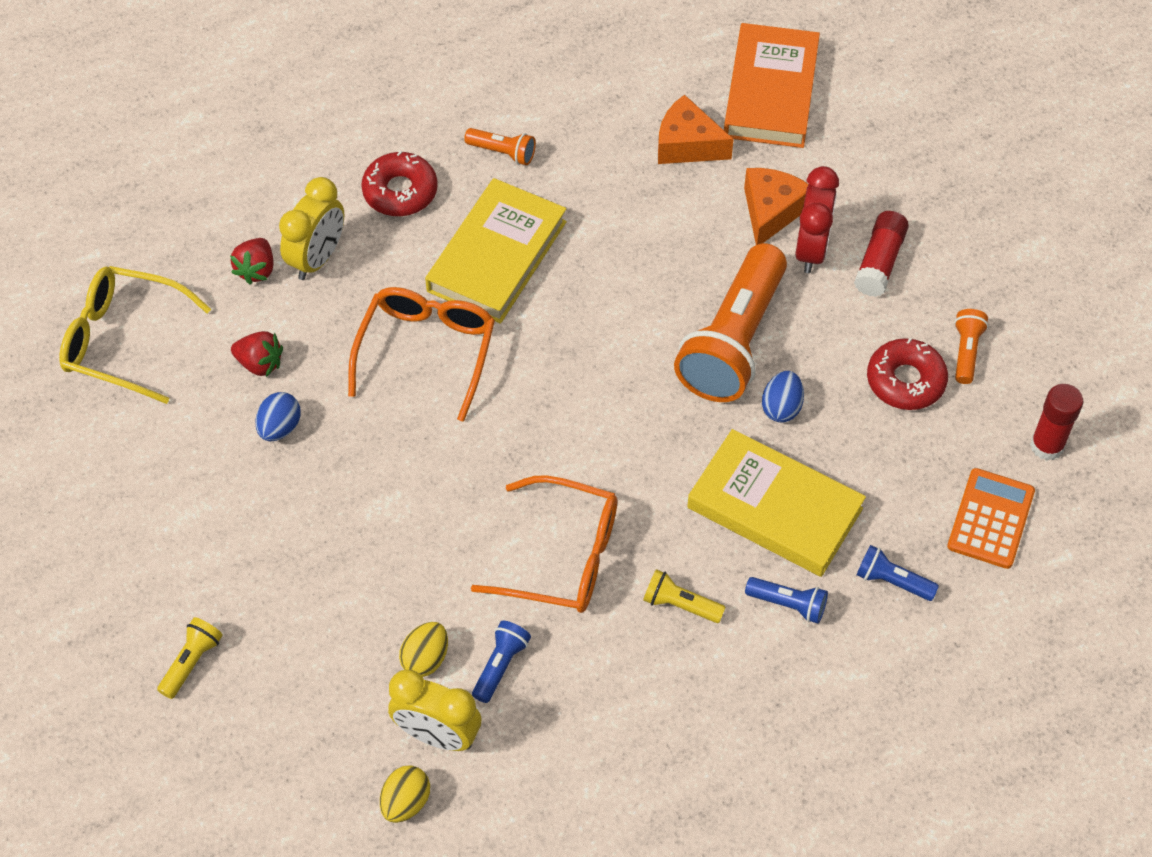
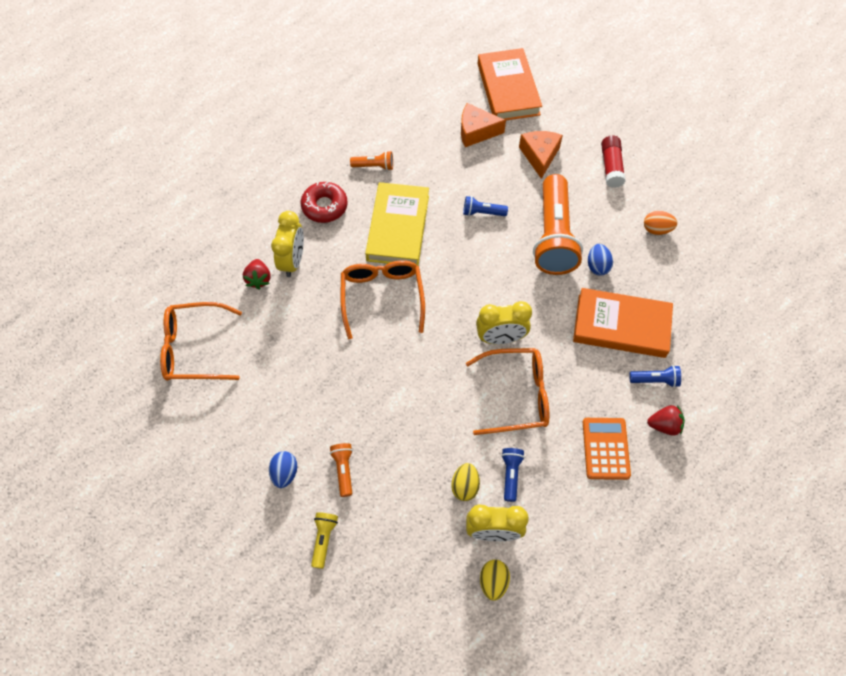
camera: 20 degrees left, 5 degrees up
(123, 340) = (195, 348): yellow glasses -> orange glasses
(260, 363) = (285, 336): red strawberry -> red strawberry (664, 425)
(280, 427) = (314, 372): blue egg -> blue egg (285, 473)
(578, 467) = (500, 338): none -> yellow clock
(680, 604) = (596, 401): yellow flashlight -> none
(774, 508) = (621, 326): yellow book -> orange book
(811, 249) = (571, 171): red clock -> none
(892, 581) = (704, 347): blue flashlight -> blue flashlight (482, 212)
(905, 381) = (656, 229): red donut -> orange egg
(966, 352) = (680, 203): orange flashlight -> orange flashlight (344, 470)
(990, 519) = (738, 293): orange calculator -> orange calculator (605, 448)
(1046, 446) = (747, 242): red glue stick -> none

